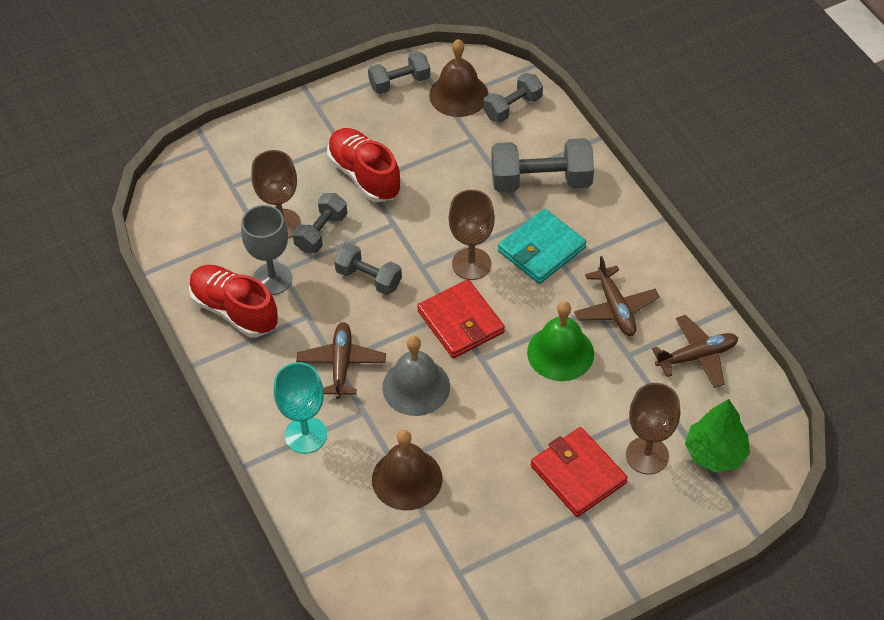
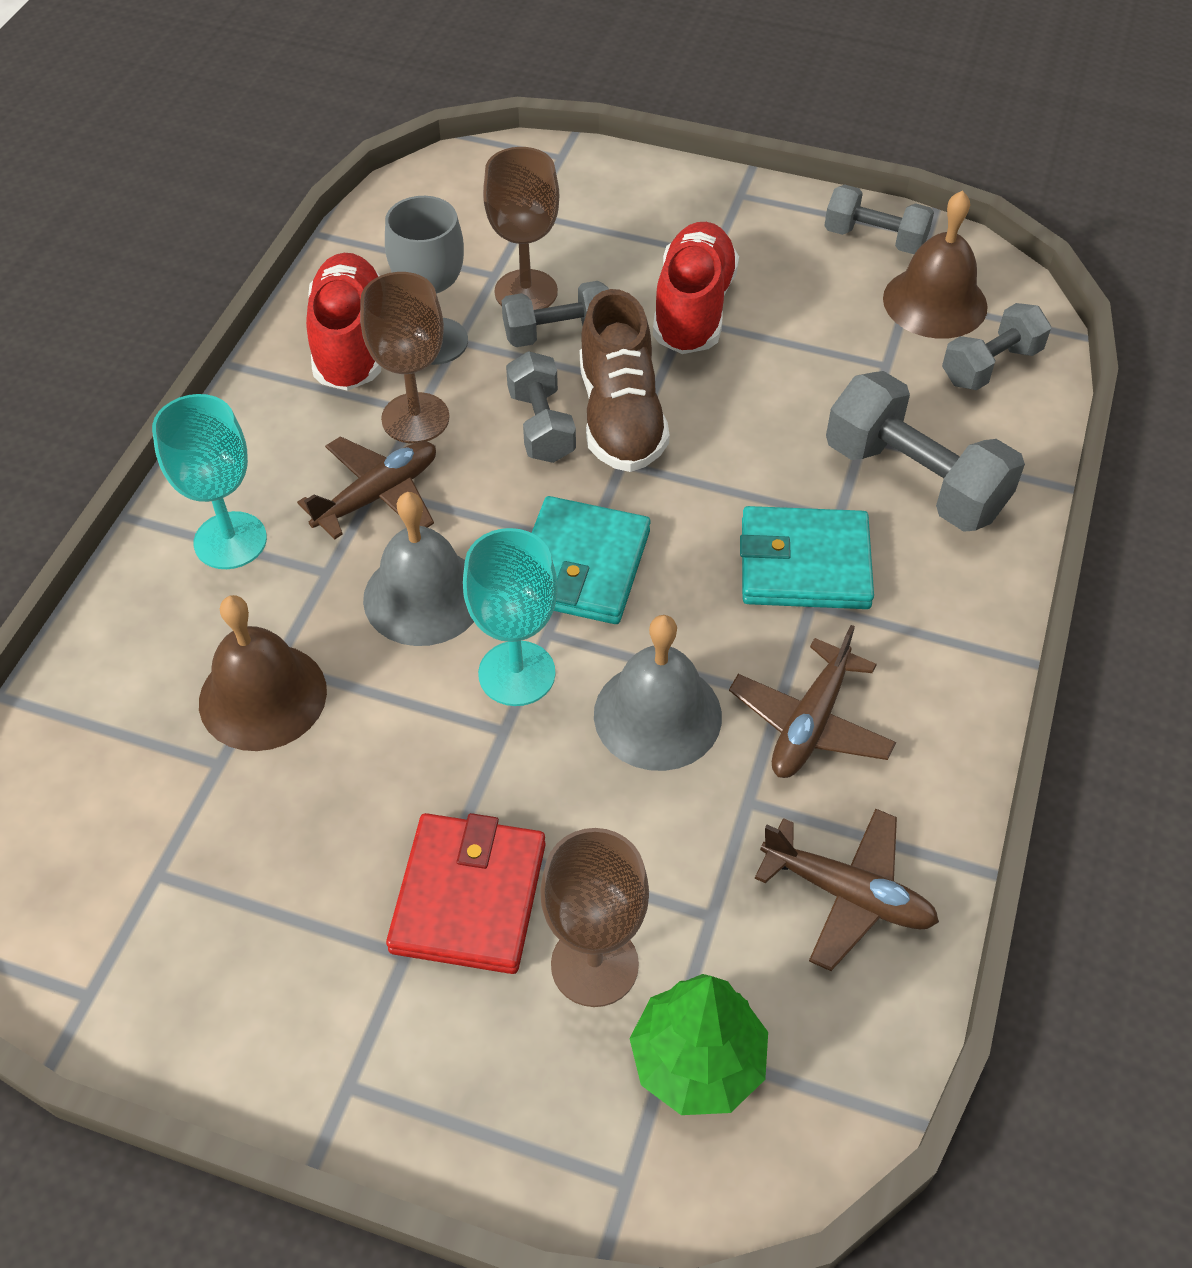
camera: 45 degrees right, 0 degrees up
(396, 248) = (620, 417): none -> brown shoe
(460, 322) = (581, 566): red wallet -> turquoise wallet
(471, 264) = (688, 508): brown goblet -> brown goblet (415, 418)
(491, 383) = (517, 673): none -> turquoise goblet
(512, 107) = (990, 366): grey dumbbell -> grey dumbbell turned 45 degrees counterclockwise
(560, 353) = (657, 715): green bell -> grey bell

